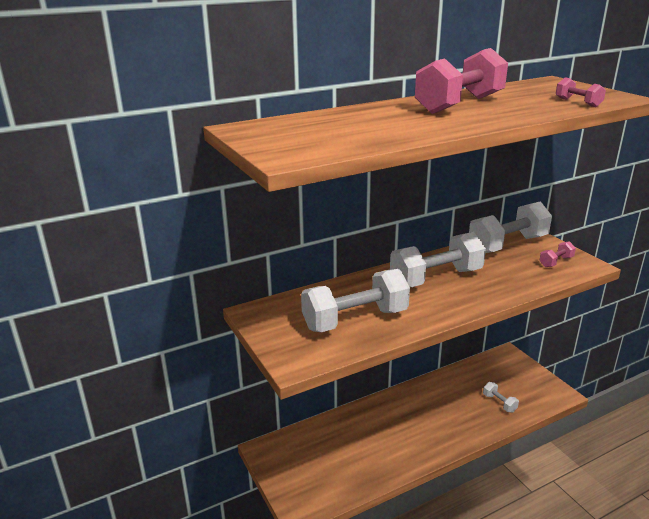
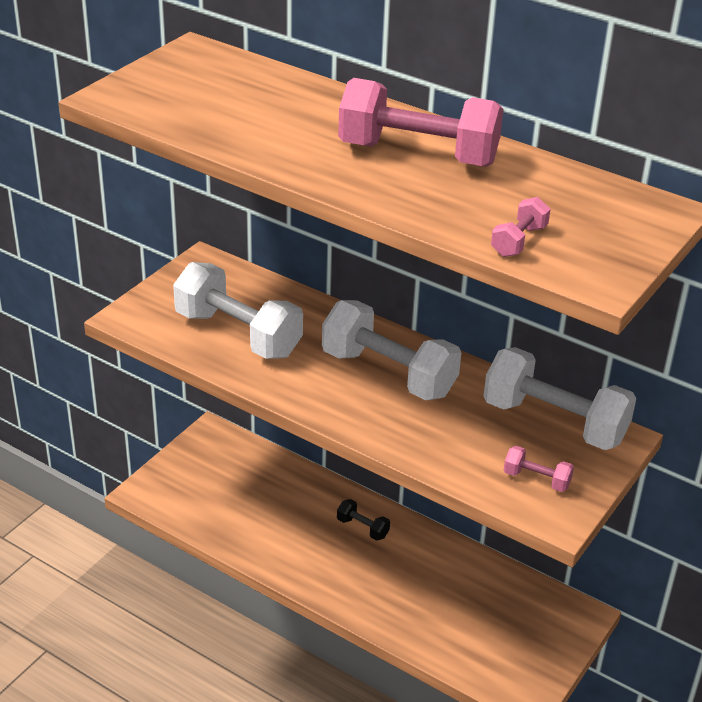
camera: 60 degrees right, 10 degrees up
(402, 409) = (362, 528): none -> black dumbbell
(499, 403) = (449, 626): white dumbbell -> none

